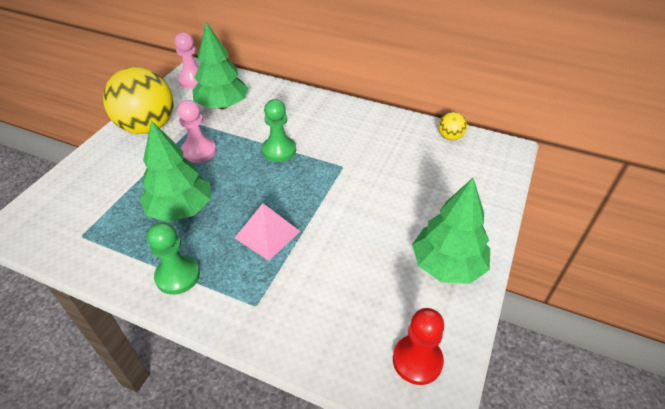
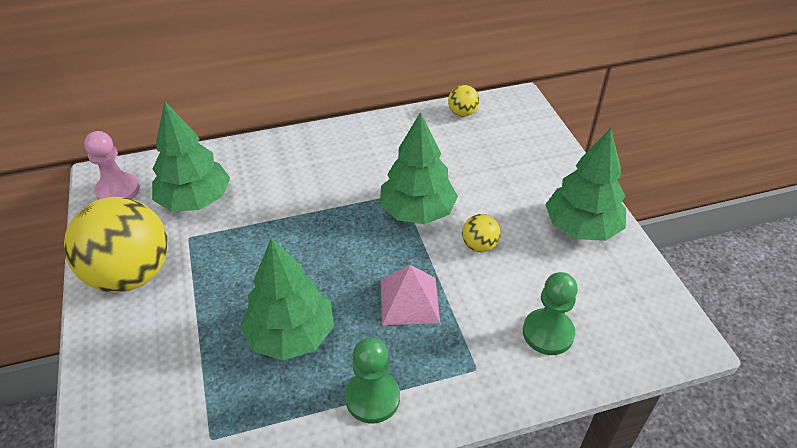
camera: 40 degrees left, 0 degrees up
(199, 151) = (232, 265): pink pawn -> none
(279, 150) = (320, 214): green pawn -> green pawn (548, 333)
(339, 183) = (417, 211): none -> green tree
(354, 230) = (479, 245): none -> yellow ball
(417, 360) = (642, 316): red pawn -> none

